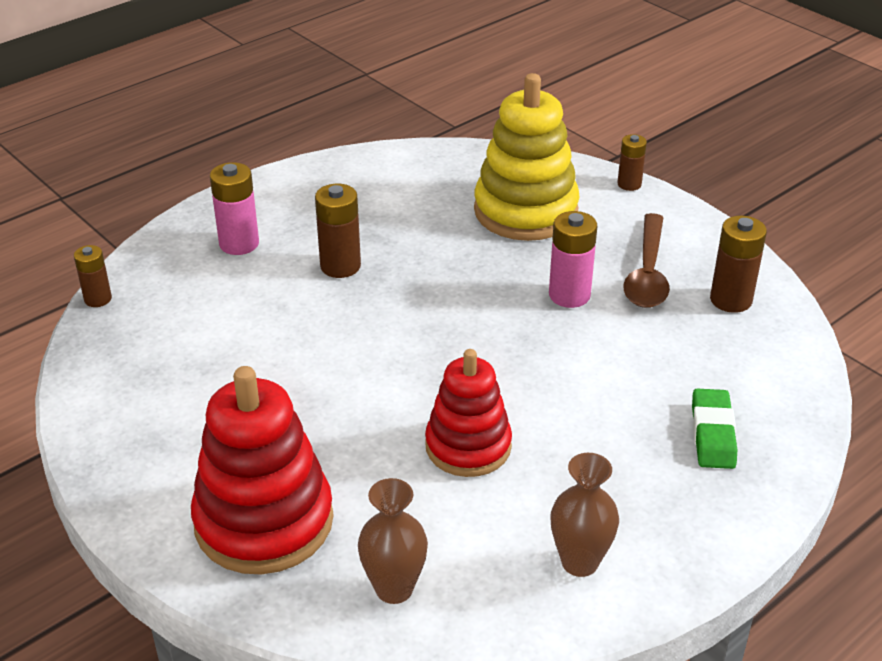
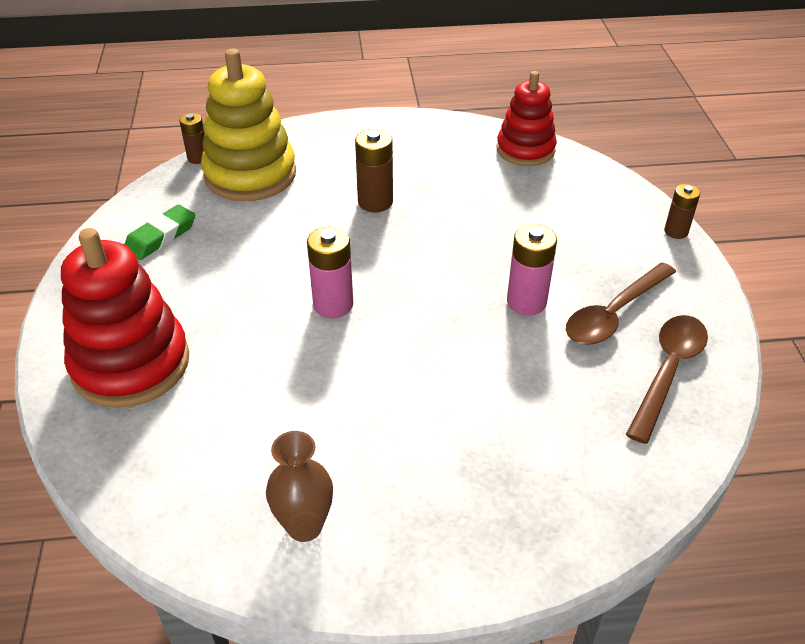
camera: 35 degrees right, 5 degrees up
(239, 244) = (324, 157): pink battery -> pink battery (333, 305)
(394, 588) = (157, 464): brown vase -> none
(468, 446) = (321, 384): red stacking toy -> red stacking toy (525, 150)
(525, 211) = (561, 218): yellow stacking toy -> yellow stacking toy (250, 174)
(713, 434) = (527, 481): green eraser -> green eraser (161, 237)
(731, 300) = (668, 372): brown battery -> brown spoon

